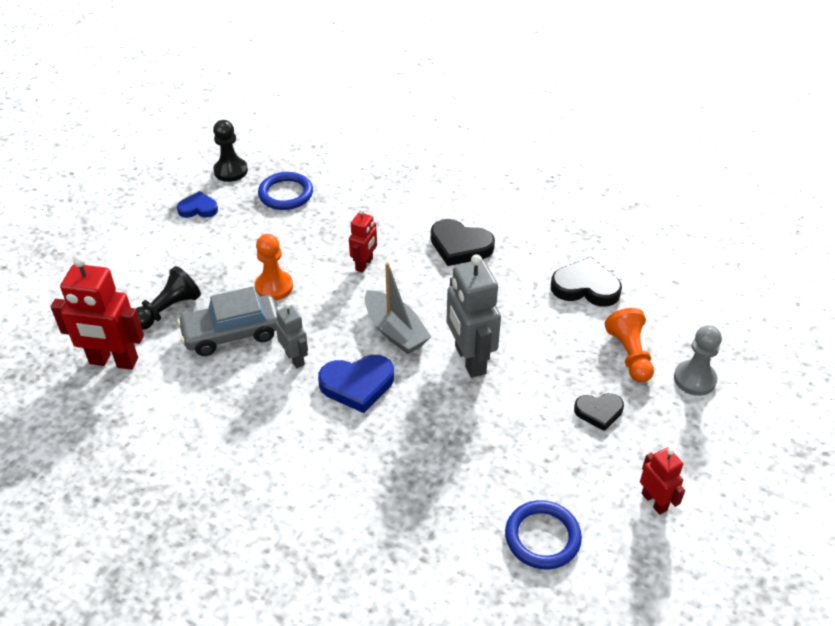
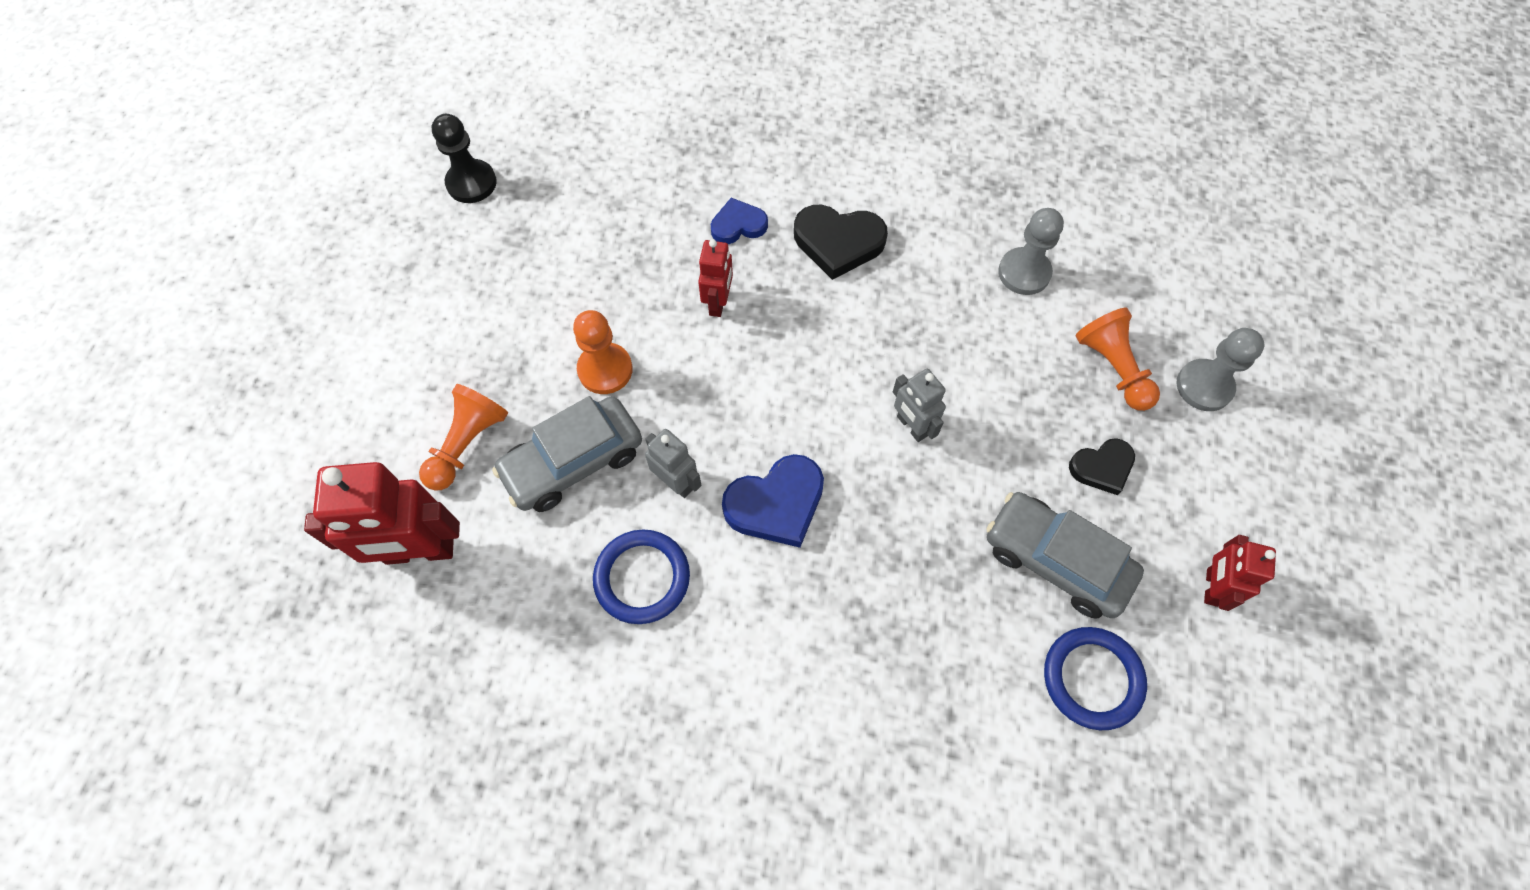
camera: 15 degrees left, 20 degrees up
(168, 310) = (467, 444): black pawn -> orange pawn
(198, 208) = (447, 259): blue heart -> blue heart (738, 225)
(286, 194) = (566, 206): blue ring -> blue ring (642, 578)
(395, 331) = (797, 404): grey boat -> none
(469, 360) = (911, 426): grey robot -> grey robot, size x0.56
(543, 460) = (1055, 560): none -> grey car
(585, 287) = (1024, 273): black heart -> grey pawn
(654, 502) = (1211, 587): red robot -> red robot turned 120 degrees counterclockwise

